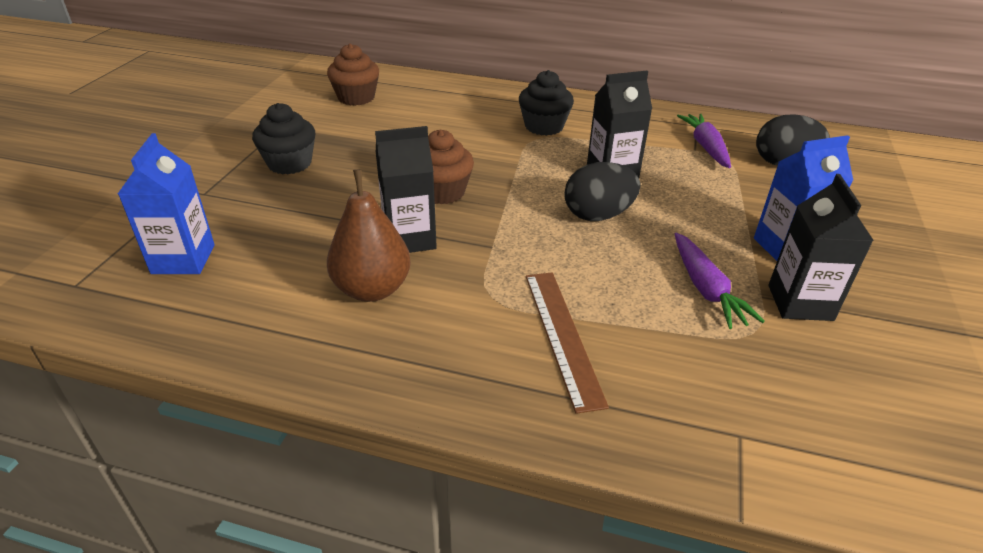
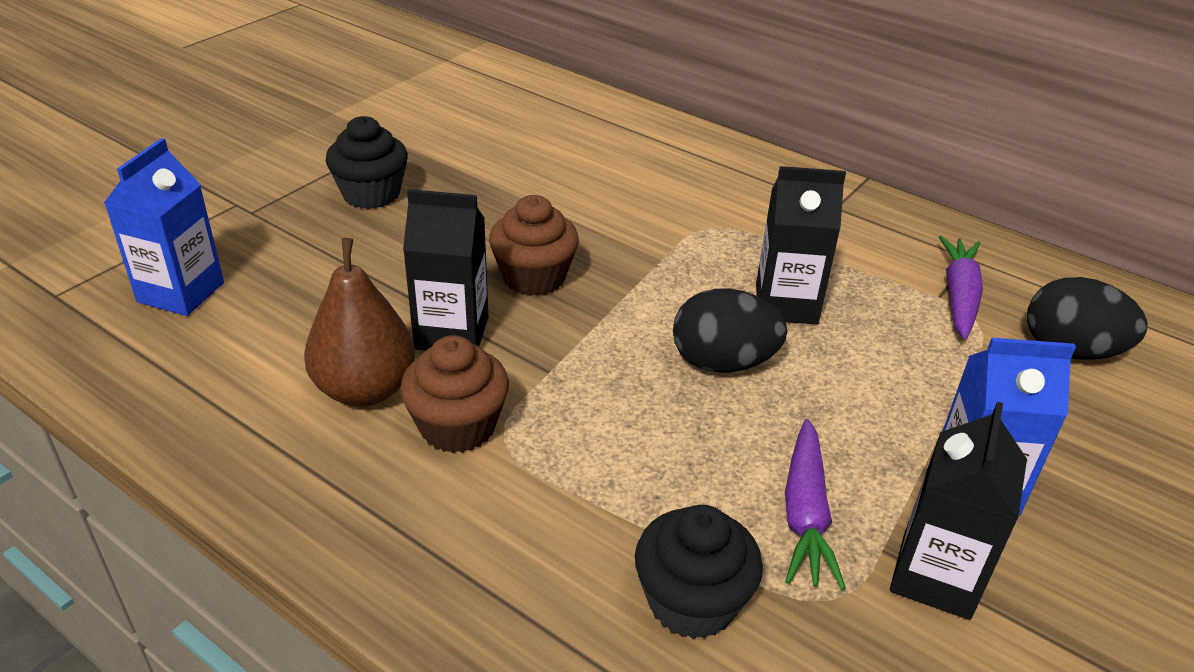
camera: 20 degrees right, 0 degrees up
(356, 98) = (508, 117): brown cupcake -> brown cupcake (457, 426)
(544, 126) = (734, 211): black cupcake -> black cupcake (692, 601)
(562, 335) = (560, 521): brown ruler -> none

